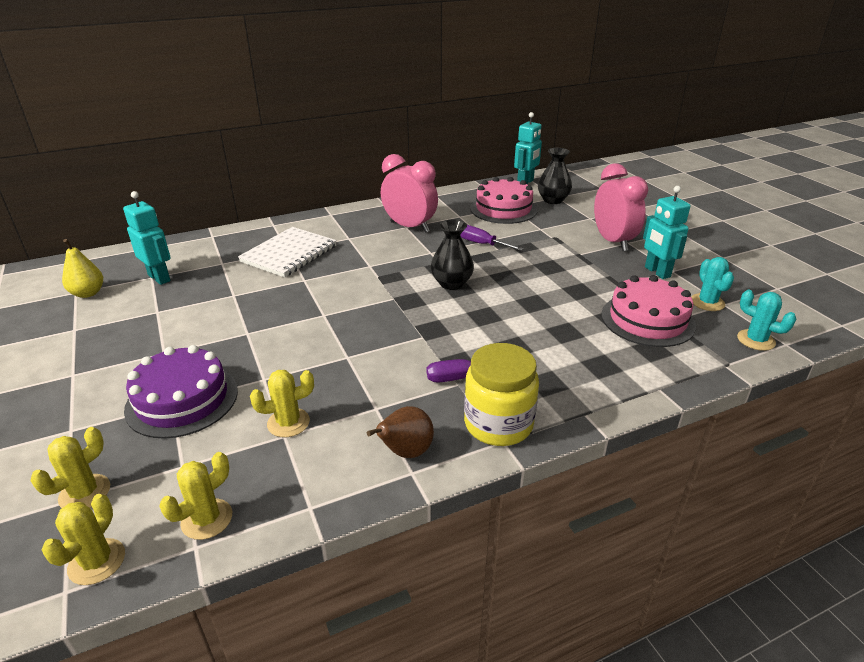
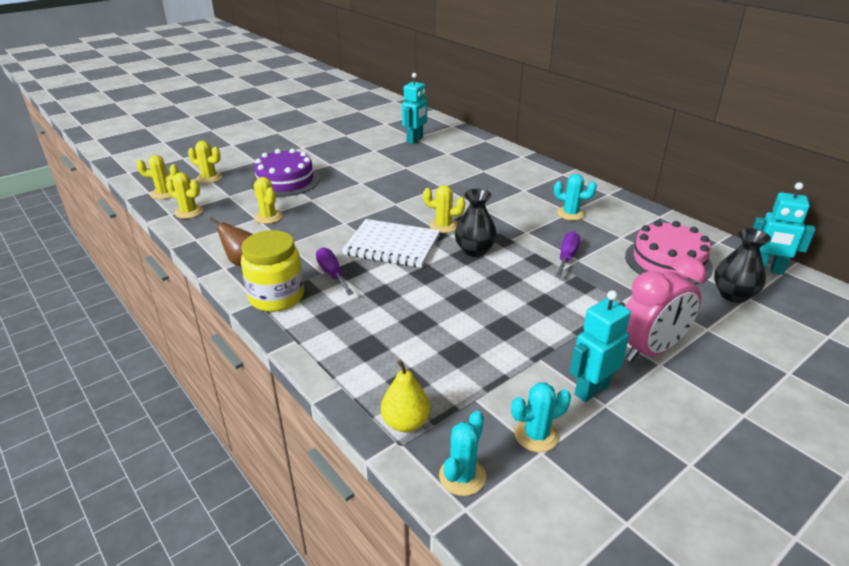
camera: 75 degrees right, 0 degrees up
(88, 293) = (385, 127): yellow pear -> yellow pear (405, 422)
(289, 254) = (477, 172): white notebook -> white notebook (392, 245)
(394, 292) = (443, 226): none -> yellow cactus
(409, 227) = (570, 214): pink clock -> turquoise cactus
(647, 320) = (468, 380): pink cake -> none

